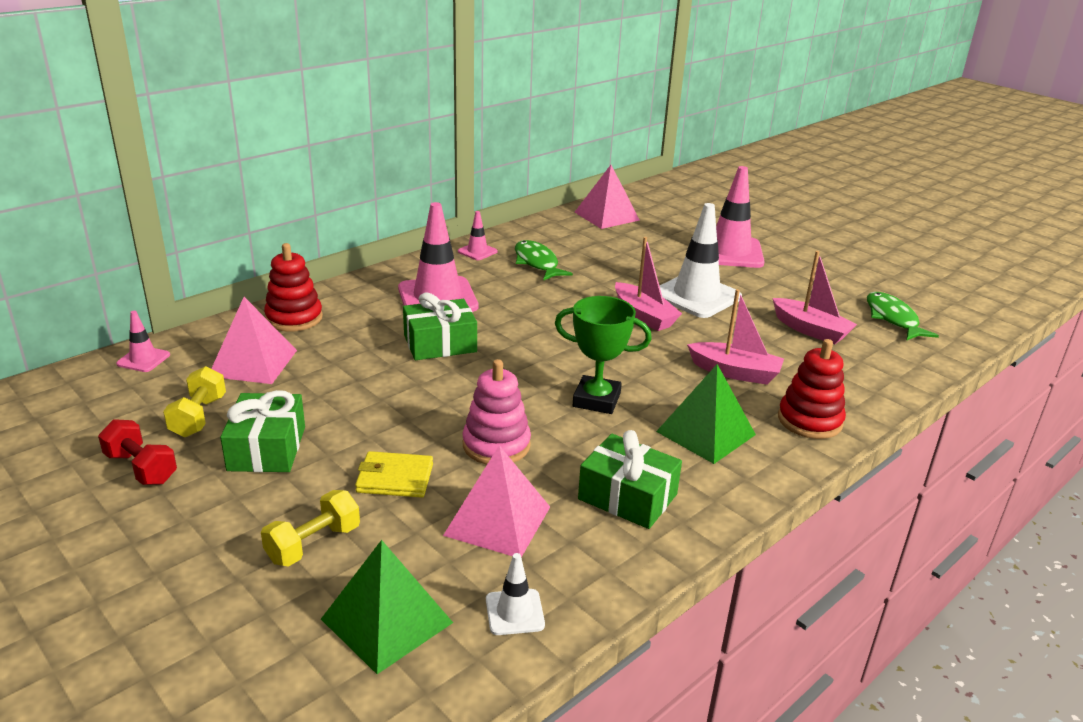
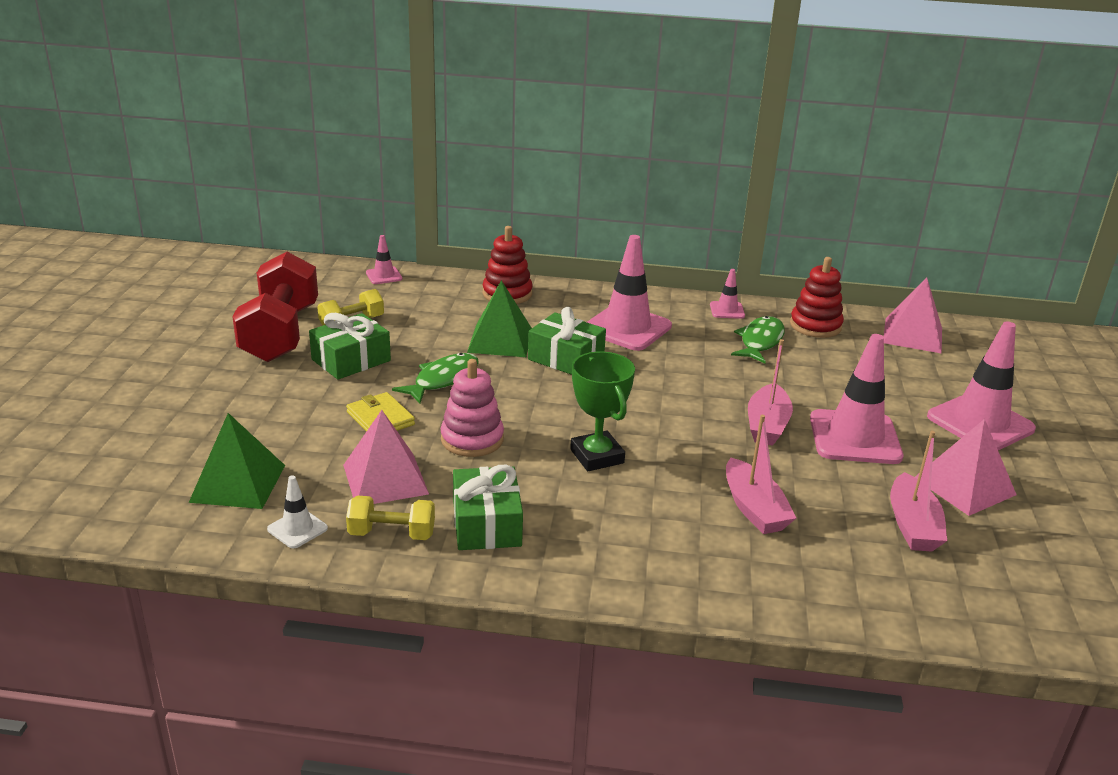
camera: 50 degrees right, 0 degrees up
(141, 468) = (280, 333): red dumbbell -> red dumbbell, size x2.02
(253, 363) = (434, 308): pink pyramid -> pink pyramid (964, 486)
(313, 544) = (279, 423): yellow dumbbell -> yellow dumbbell (392, 534)
(696, 296) = (854, 437): white traffic cone -> pink traffic cone
(706, 433) = (630, 529): green pyramid -> green pyramid (500, 340)
(809, 420) = (739, 580): red stacking toy -> red stacking toy (815, 326)
(893, 318) = (1041, 572): green fish -> green fish (442, 379)

